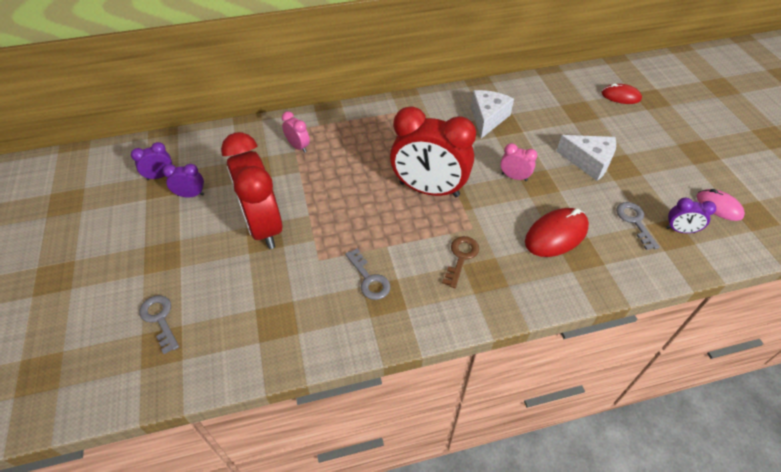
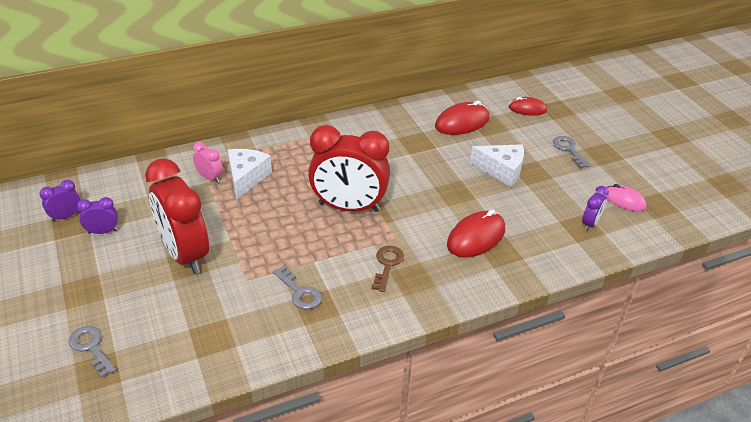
camera: 10 degrees left, 10 degrees down
(487, 118) = (400, 138): white cheese -> white cheese (246, 178)
(514, 177) = (431, 189): pink clock -> none
(552, 106) = (462, 122): none -> red mouse
(634, 222) = (548, 220): grey key -> grey key (569, 150)
(680, 230) = (590, 223): purple clock -> purple clock turned 60 degrees counterclockwise

